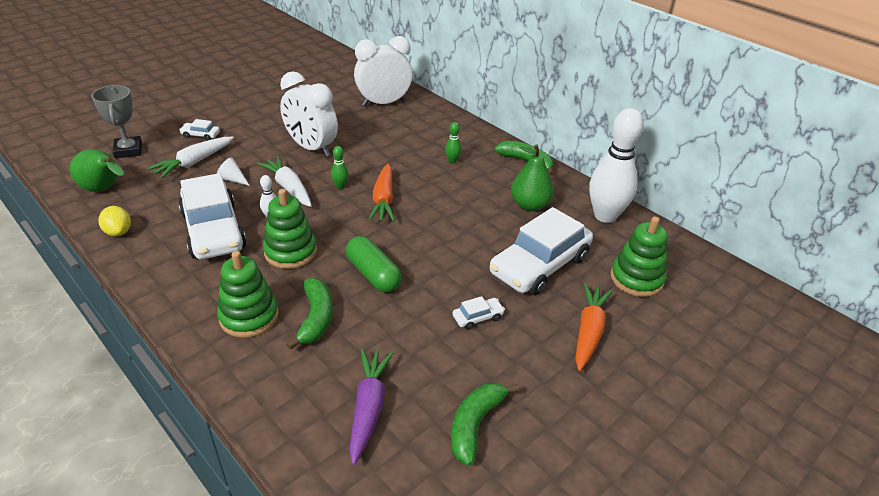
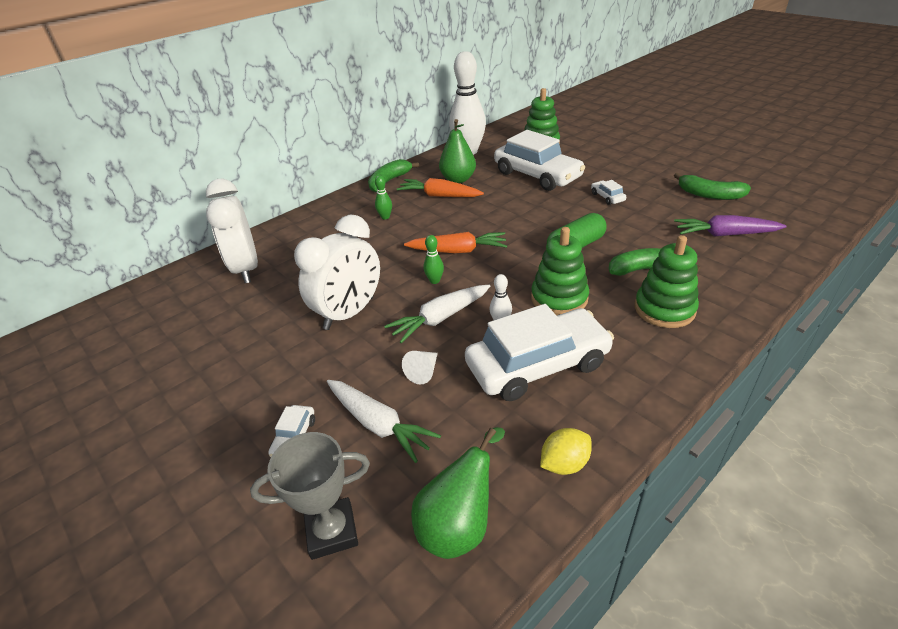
camera: 85 degrees left, 0 degrees up
(589, 331) = (601, 159): orange carrot -> orange carrot (439, 196)

